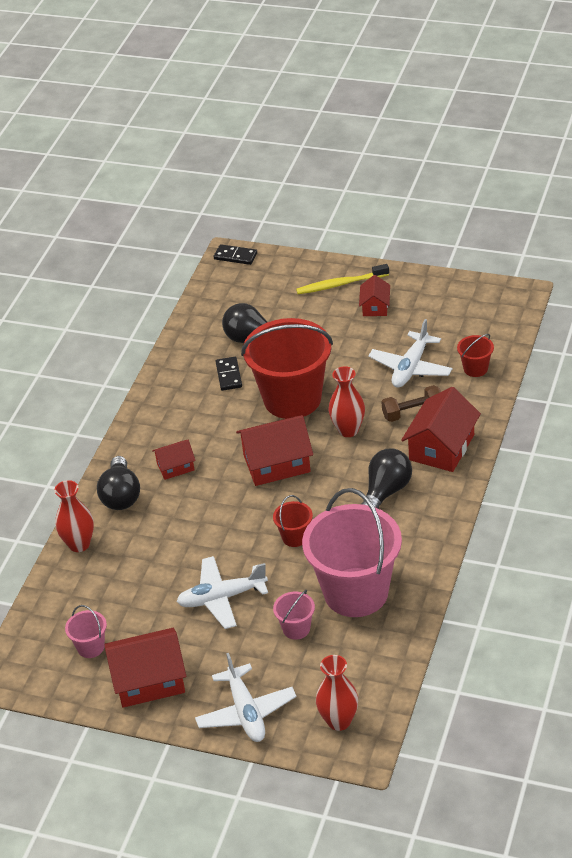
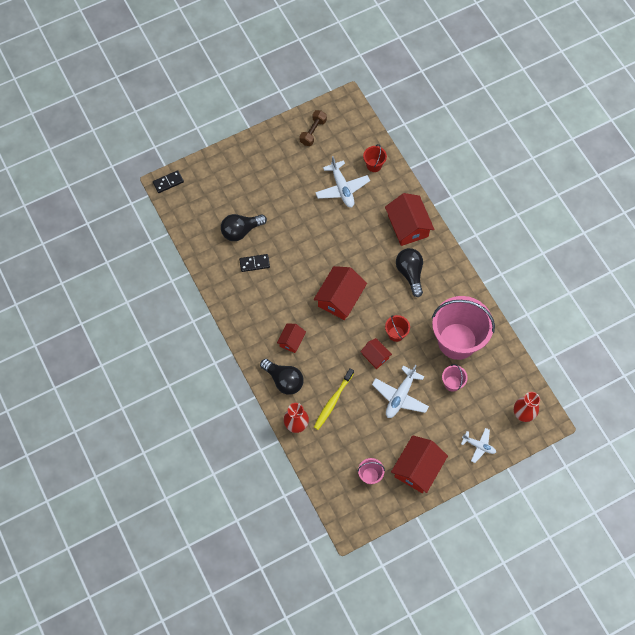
camera: 50 degrees left, 25 degrees up
(229, 375) = (254, 263): black domino -> black domino turned 45 degrees counterclockwise
(246, 712) = (479, 446): white plane -> white plane, size x0.62
(292, 399) = (304, 253): red bucket -> none
(341, 284) = (247, 160): yellow toothbrush -> yellow toothbrush (333, 401)
(348, 430) = (352, 250): red vase -> none
(375, 306) = (282, 162): red house -> red house (375, 356)
(412, 412) = (372, 215): brown dumbbell -> brown dumbbell (313, 132)

